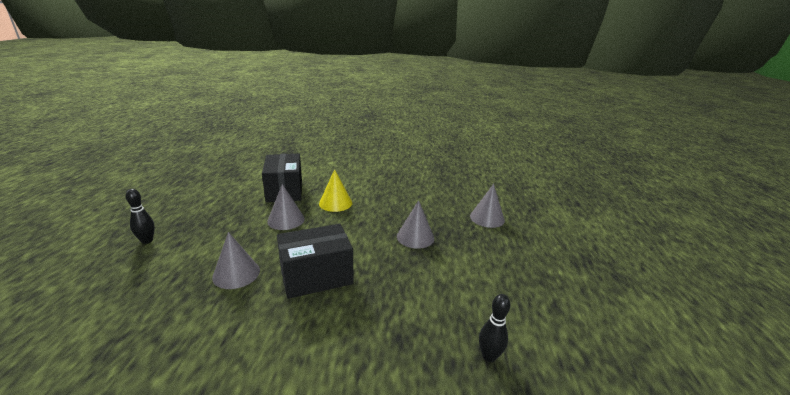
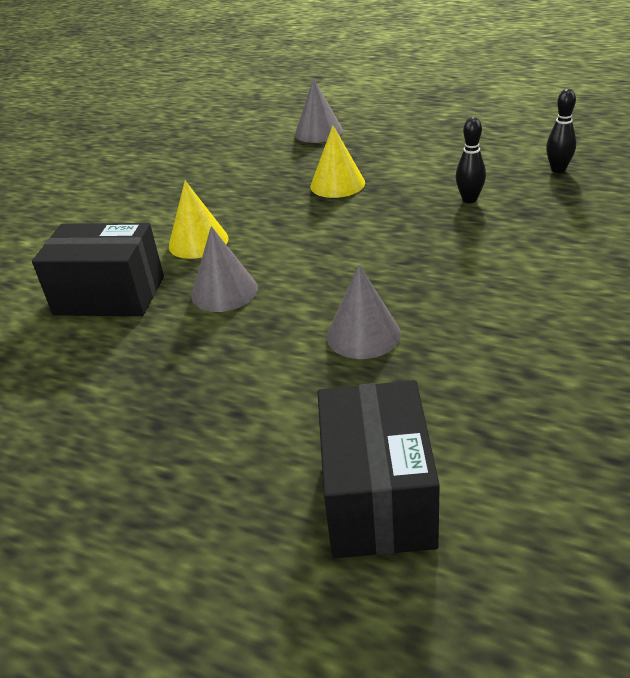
camera: 65 degrees left, 10 degrees up
(147, 241) = (204, 460): black bowling pin -> black bowling pin (469, 199)
(316, 276) = (397, 263): black box -> black box (377, 497)
(415, 237) = (337, 184): grey cone -> yellow cone

